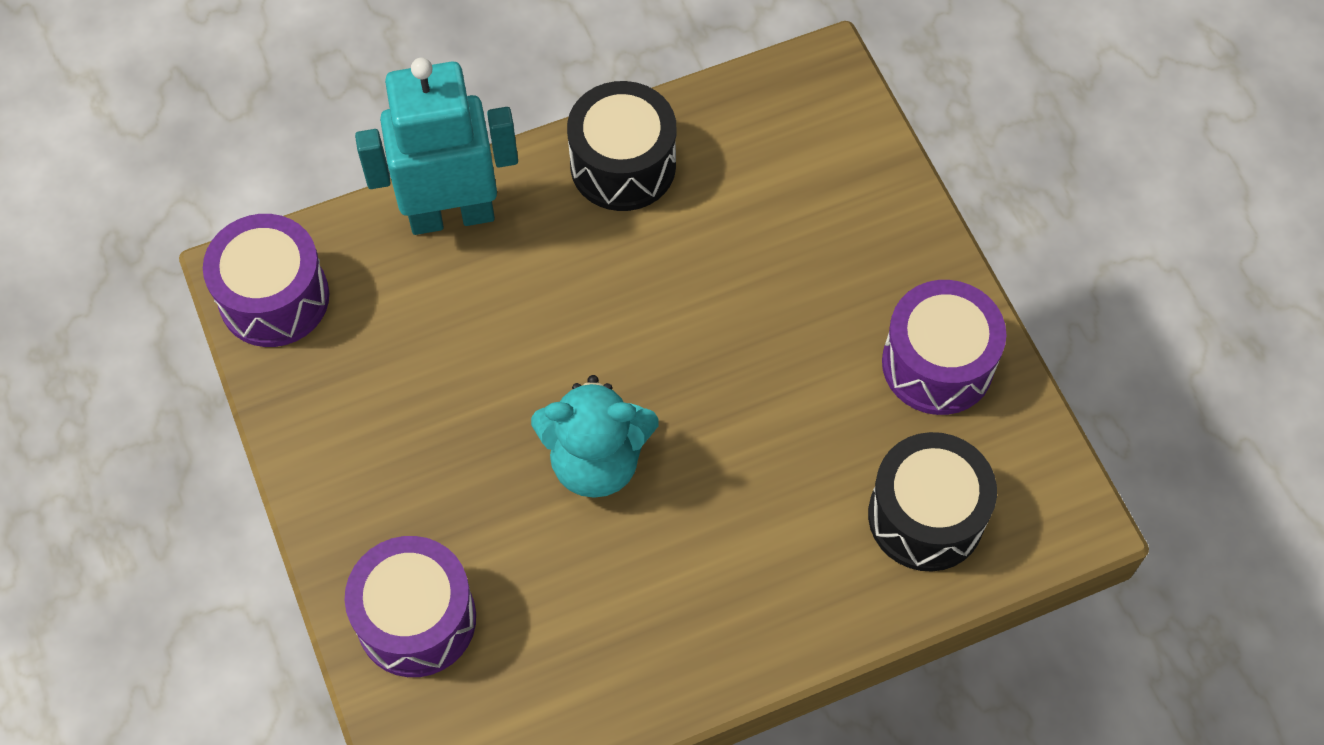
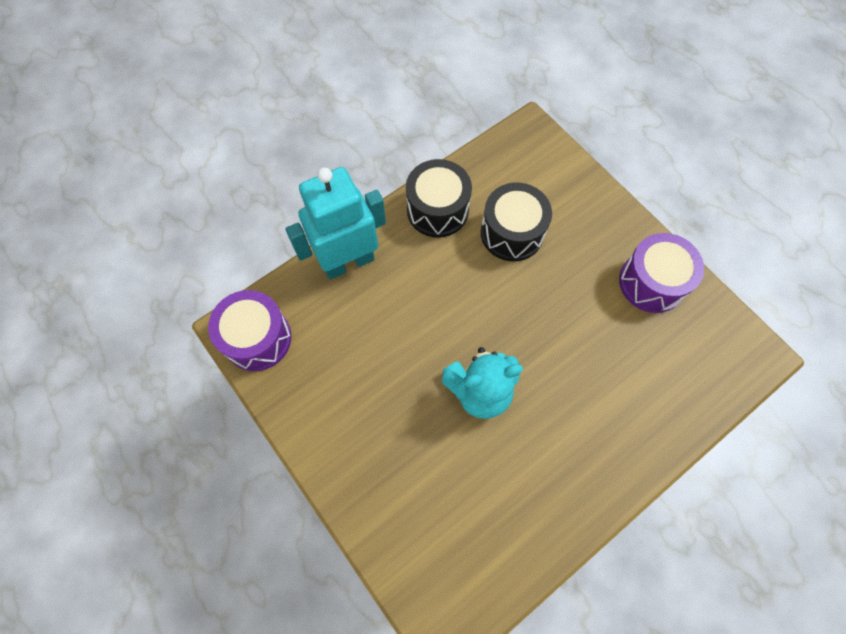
camera: 15 degrees left, 5 degrees up
(416, 619) = (405, 521): purple drum -> none
(926, 516) = (678, 374): black drum -> black drum (512, 233)

